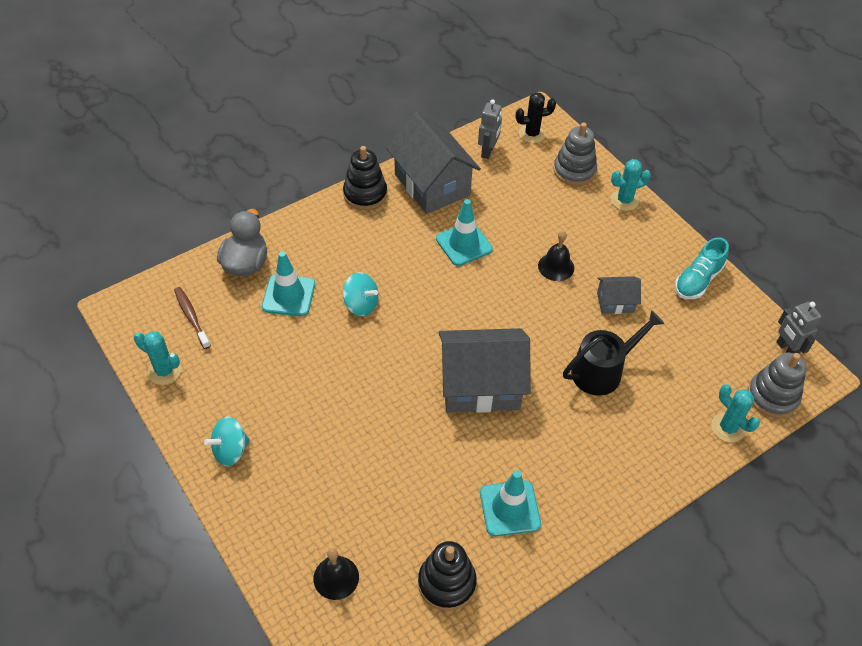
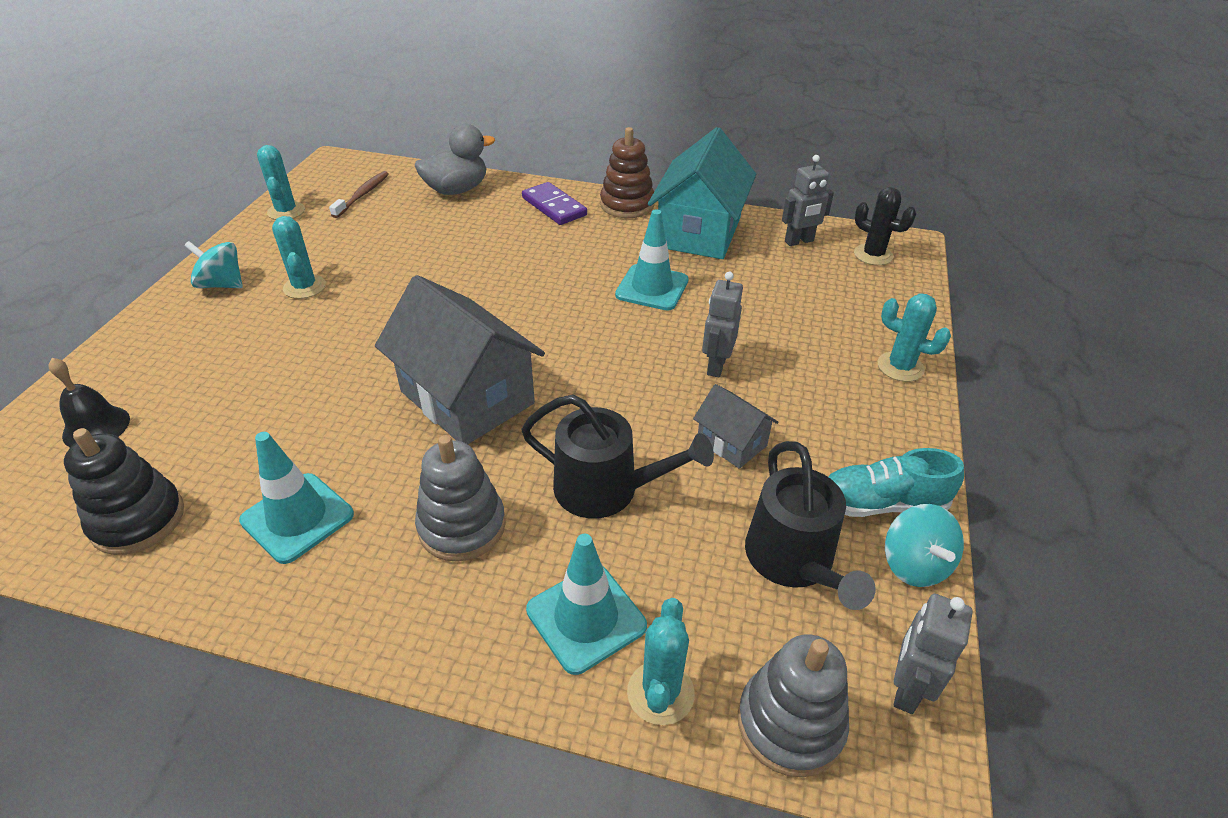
camera: 50 degrees right, 10 degrees down
(283, 407) = (304, 287): none -> turquoise cactus
(288, 295) = (446, 226): turquoise traffic cone -> turquoise traffic cone (586, 618)
(327, 229) = (554, 206): none -> purple domino
(361, 304) = (485, 267): turquoise spinning top -> turquoise spinning top (914, 564)
(365, 194) = (627, 205): black stacking toy -> brown stacking toy
(432, 185) = (699, 232): grey house -> turquoise house
(556, 267) = (716, 365): black bell -> grey robot
(574, 171) = (876, 307): grey stacking toy -> grey stacking toy (462, 526)
(701, 335) = (794, 560): none -> black watering can

